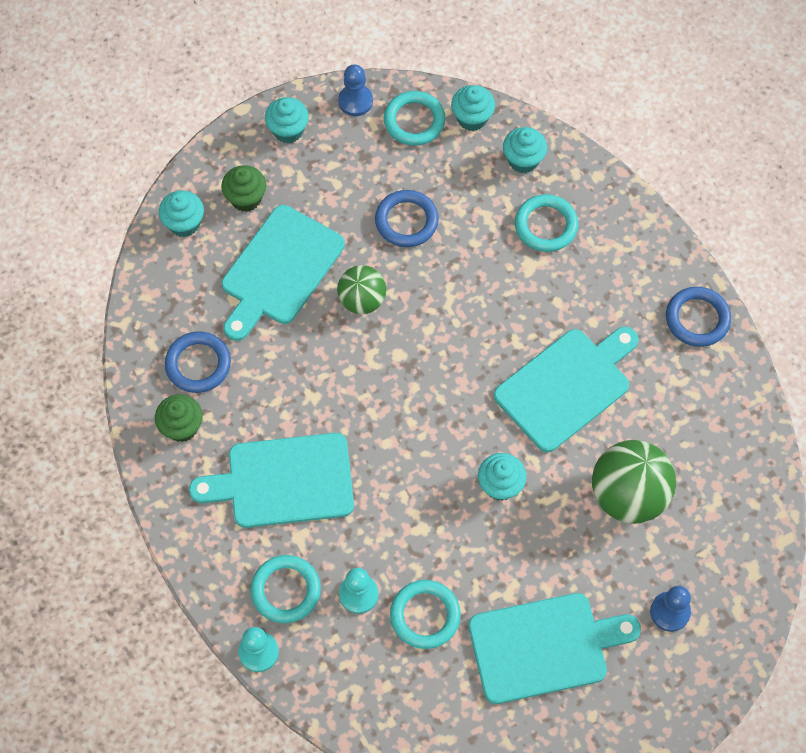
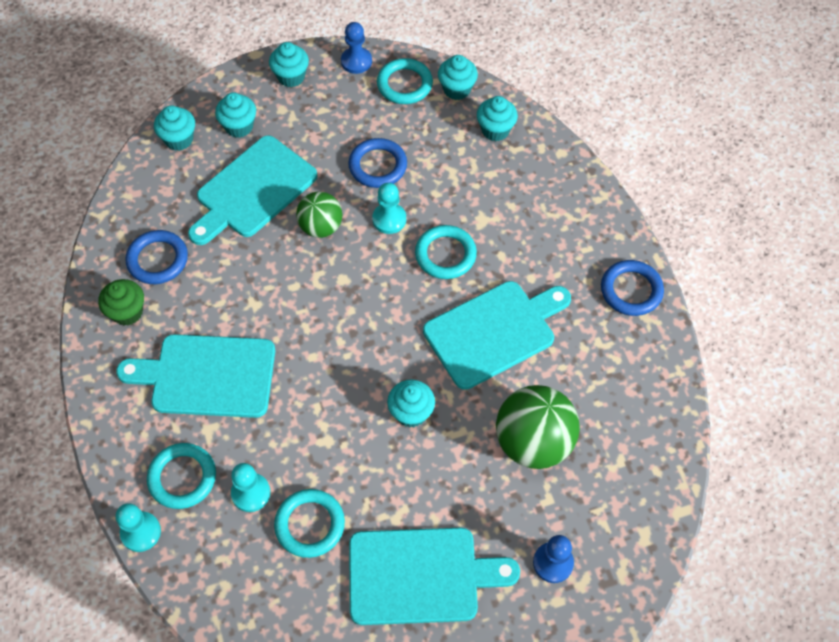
camera: 10 degrees right, 5 degrees down
(246, 198) = (239, 127): green cupcake -> turquoise cupcake
(432, 280) = (389, 219): none -> turquoise pawn
(546, 225) = (504, 188): turquoise ring -> turquoise ring (445, 254)

